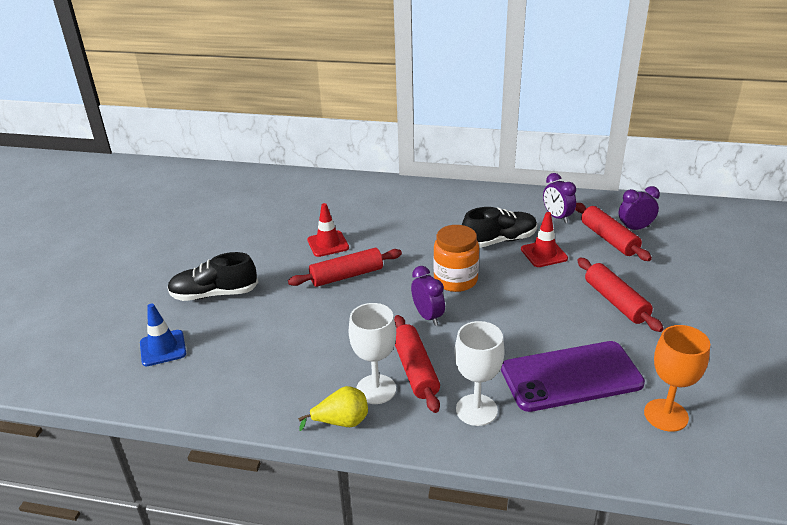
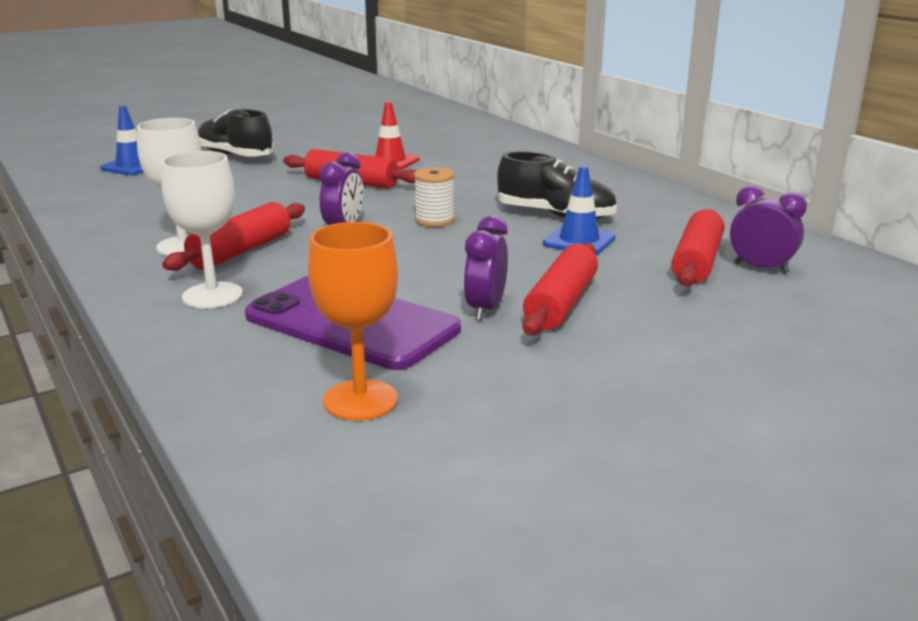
camera: 45 degrees right, 10 degrees down
(341, 422) = (112, 249): yellow pear -> none
(455, 280) = (434, 220): orange jar -> white spool
(544, 254) = (579, 241): red traffic cone -> blue traffic cone
(557, 217) = (675, 225): purple clock -> purple clock (485, 309)

